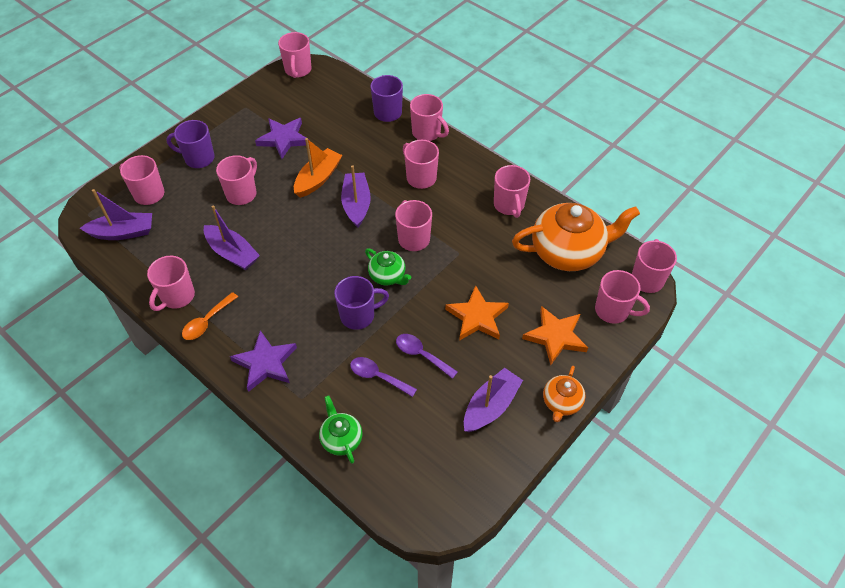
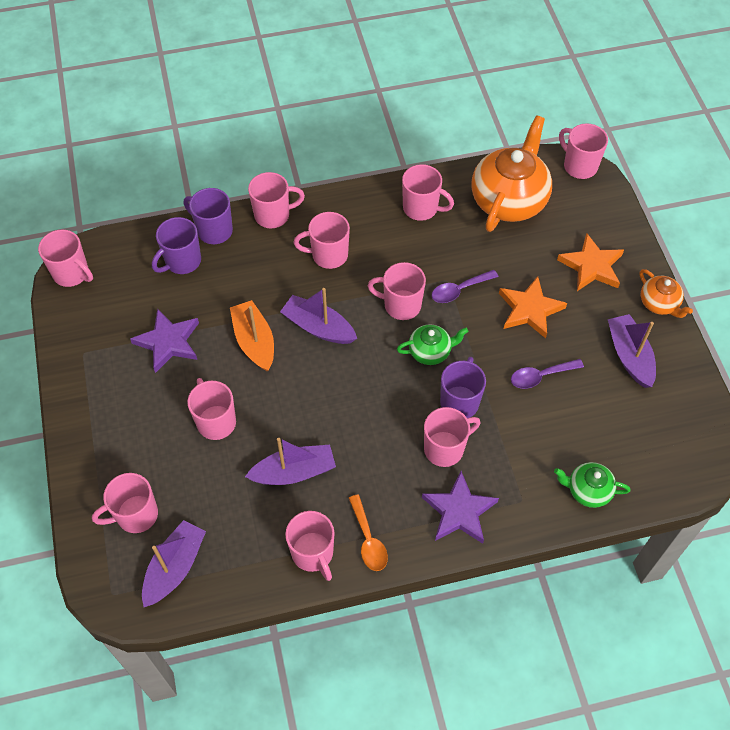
camera: 55 degrees left, 5 degrees up
(198, 158) = (124, 438): purple mug -> purple mug (182, 261)
(378, 376) = (540, 424): purple spoon -> purple spoon (459, 290)
(613, 311) = (594, 210): pink mug -> pink mug (445, 448)

